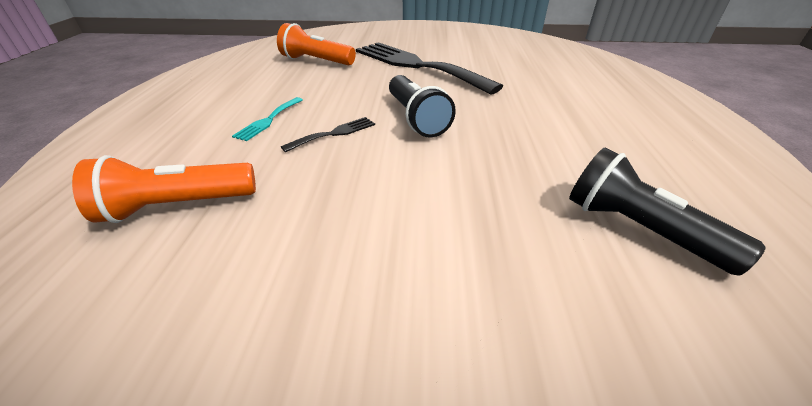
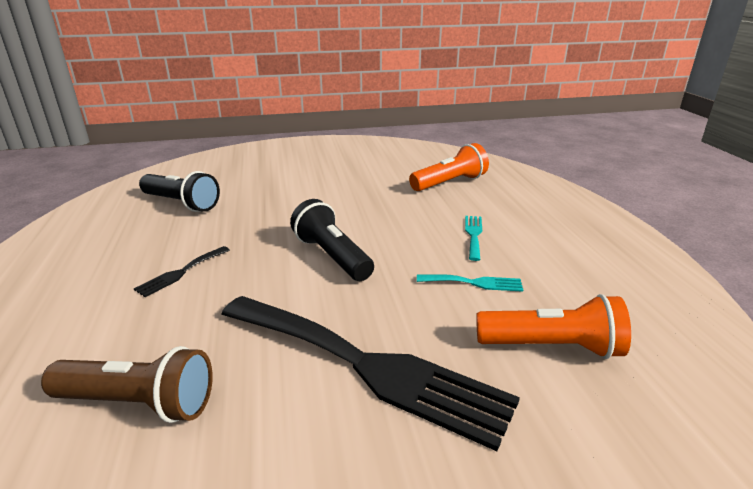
camera: 165 degrees right, 10 degrees down
(319, 88) = (474, 283): none -> turquoise fork
(334, 133) = (400, 231): black fork -> black fork (181, 272)
(530, 67) = (139, 403): none -> brown flashlight

